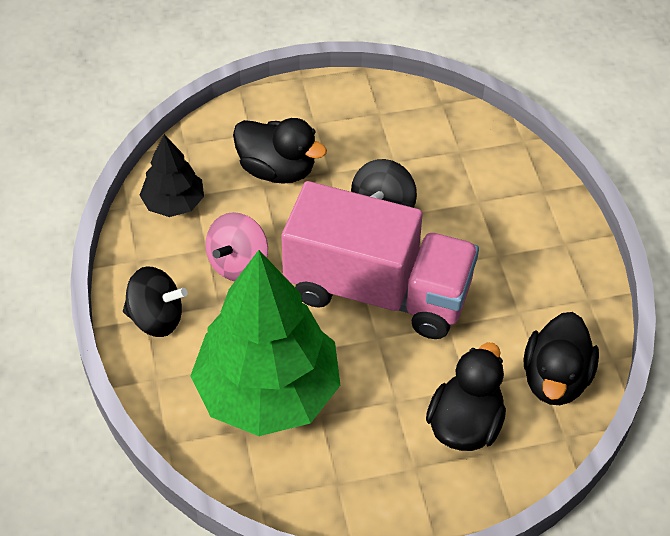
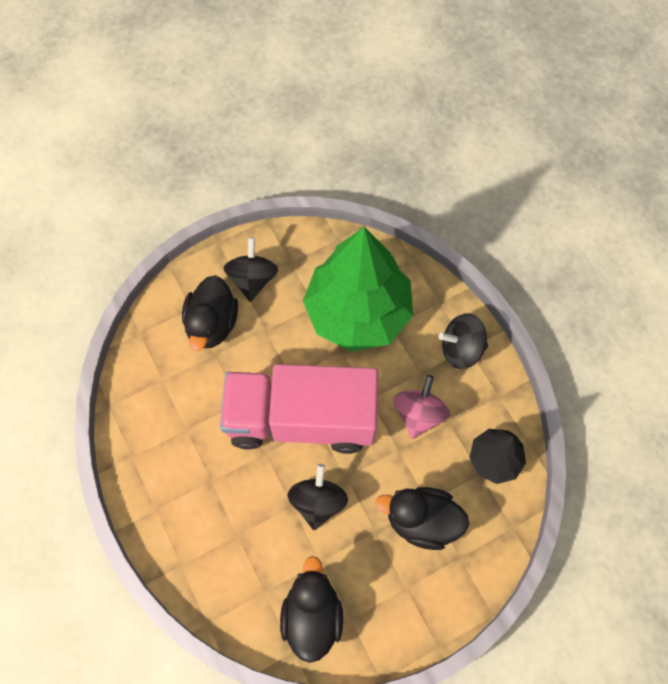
camera: 165 degrees right, 15 degrees up
(397, 470) = (253, 279): none -> black spinning top
(555, 379) = (151, 377): black duck -> black duck (312, 615)

